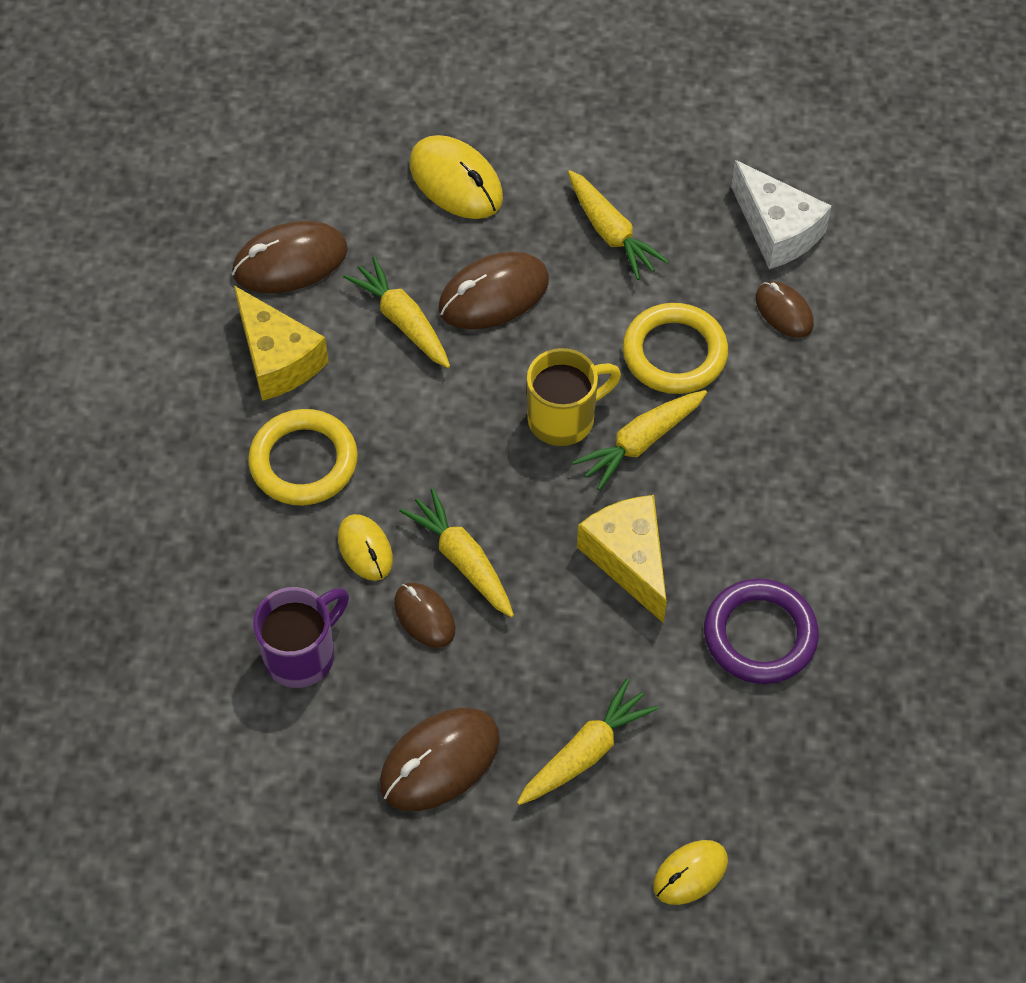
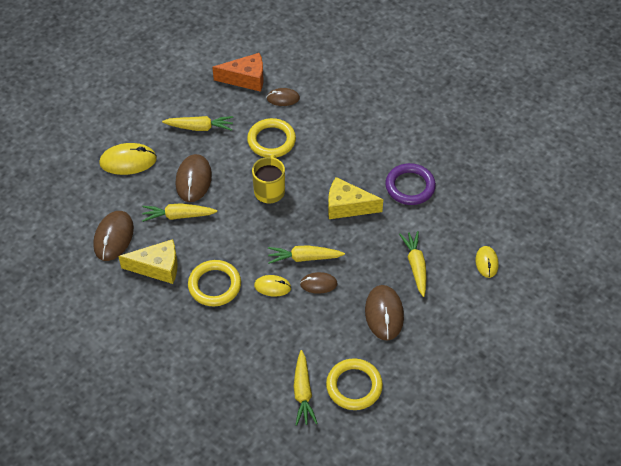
camera: 55 degrees left, 5 degrees down
(252, 803) = (354, 386): none -> yellow ring
(302, 654) = (302, 334): purple mug -> none
(641, 443) = (301, 173): yellow carrot -> yellow carrot (303, 392)
(776, 230) = (246, 79): white cheese -> orange cheese

